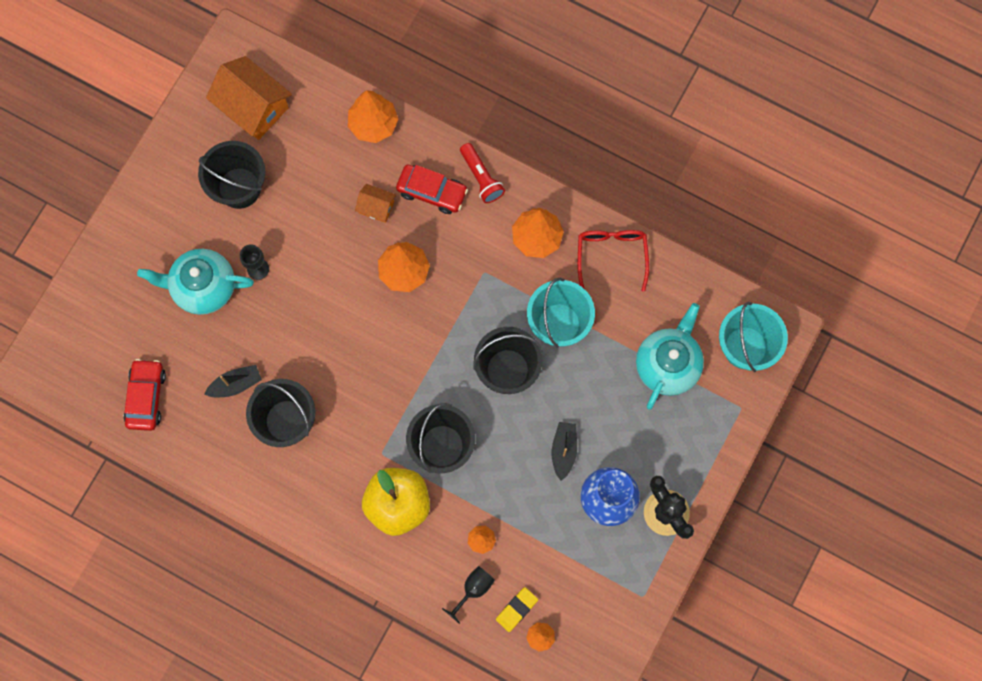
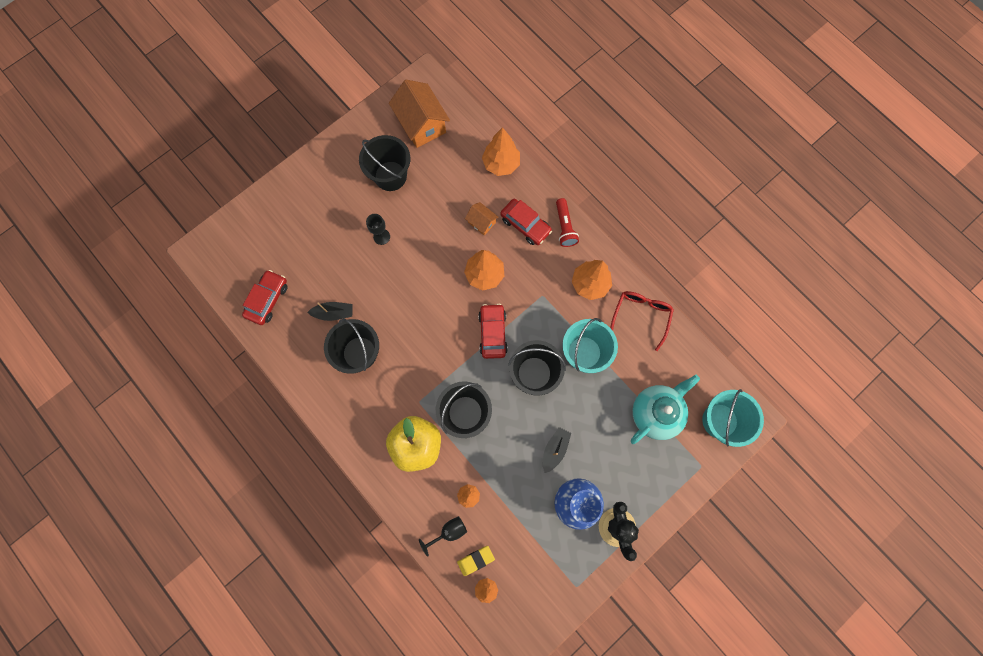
camera: 20 degrees right, 0 degrees up
(203, 287) = (338, 236): turquoise teapot -> none
(440, 339) = (492, 333): none -> red car

